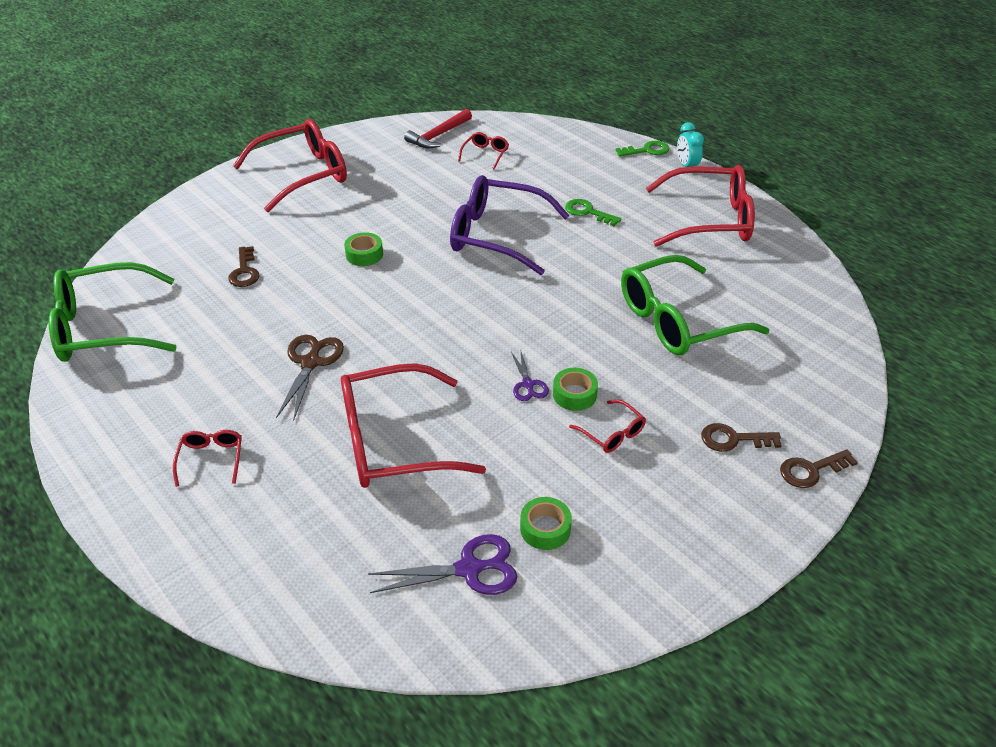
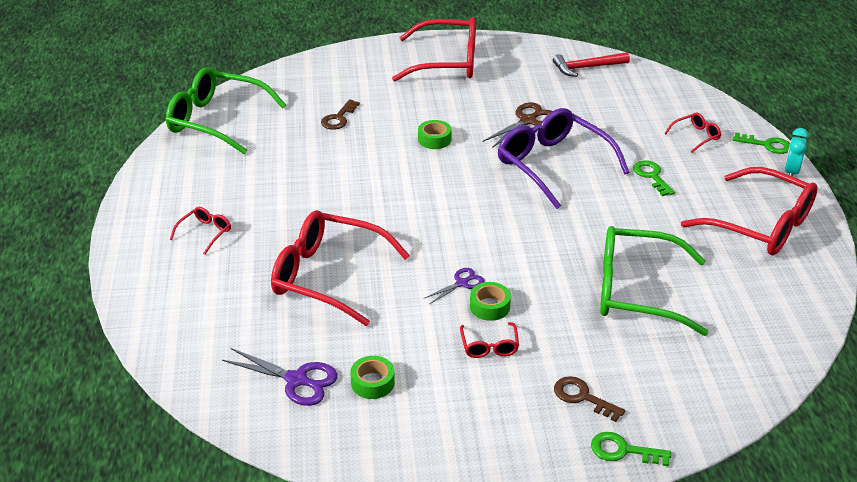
camera: 35 degrees right, 5 degrees down
(310, 363) = (323, 200): brown scissors -> brown scissors (527, 121)
(485, 154) = (611, 97): red glasses -> red glasses (696, 136)
(528, 384) = (461, 283): purple scissors -> purple scissors turned 150 degrees counterclockwise
(811, 470) = (623, 451): brown key -> green key

